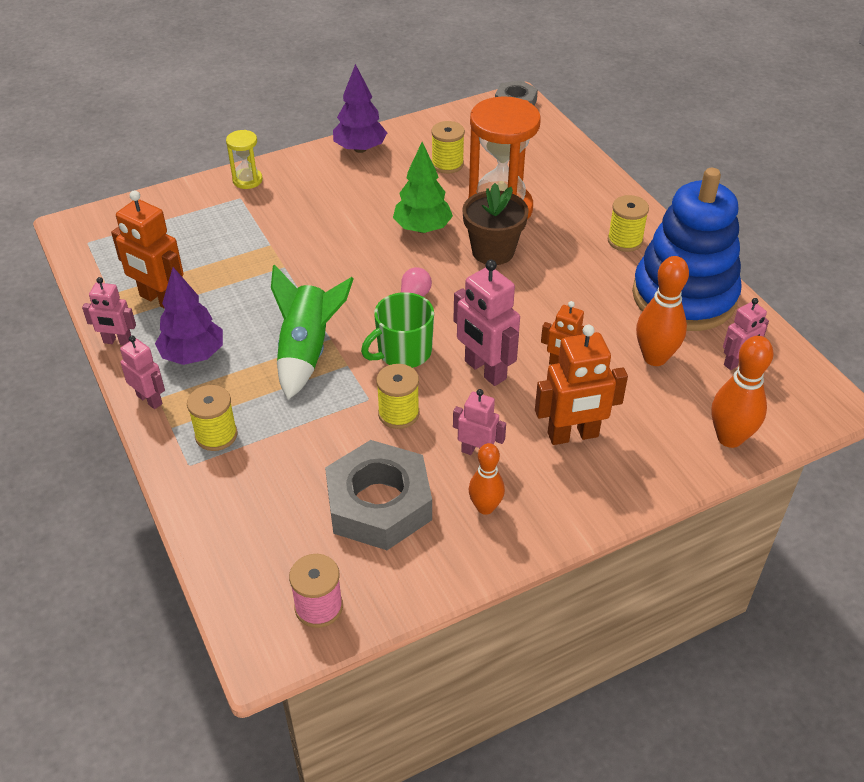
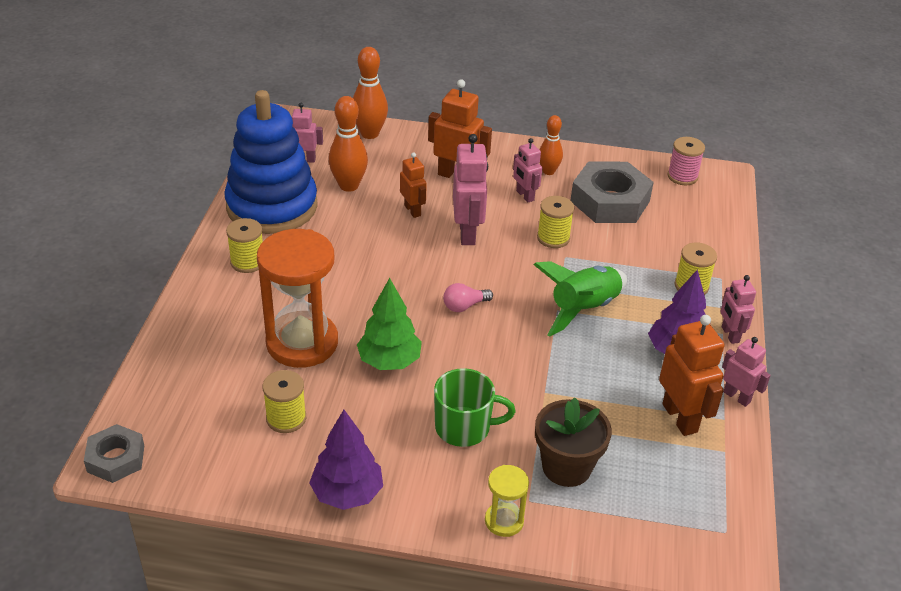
camera: 145 degrees left, 5 degrees down
(403, 352) = (511, 272): green mug -> green mug (464, 427)
(493, 251) = (357, 309): brown flower pot -> brown flower pot (566, 467)

